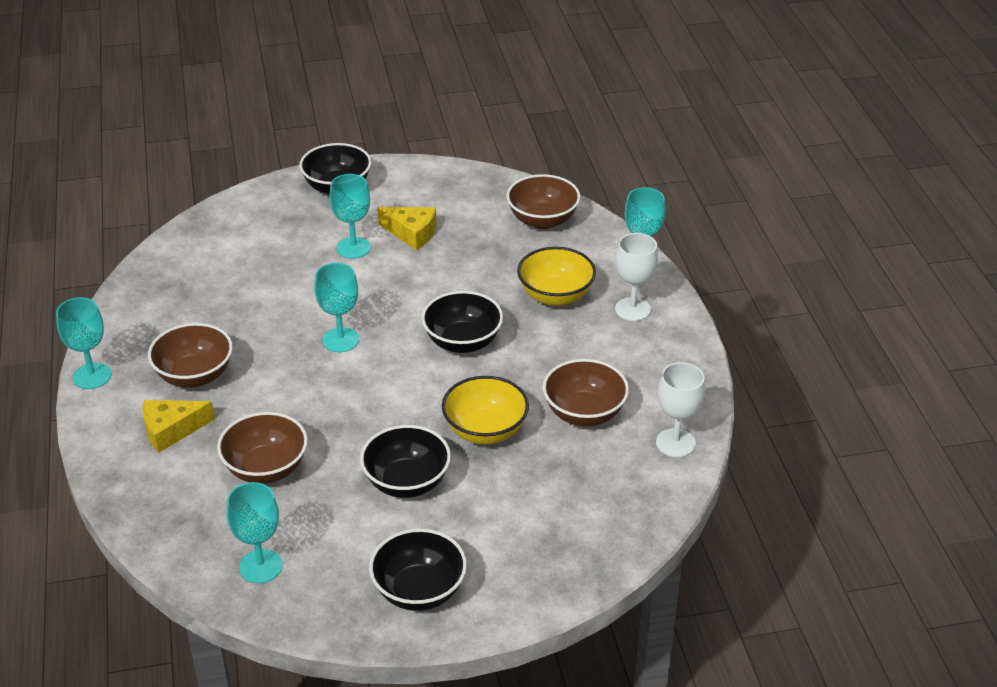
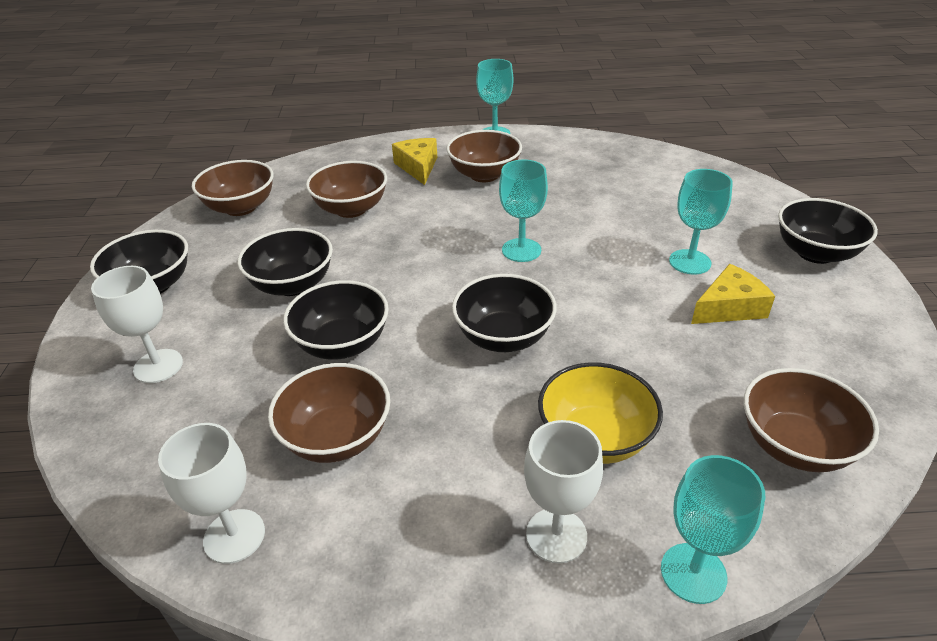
camera: 100 degrees right, 0 degrees up
(261, 566) = (241, 207): turquoise goblet -> brown bowl
(412, 233) = (729, 307): yellow cheese -> yellow cheese turned 150 degrees counterclockwise
(485, 431) = (342, 344): yellow bowl -> black bowl
(533, 541) = (158, 366): none -> white goblet

